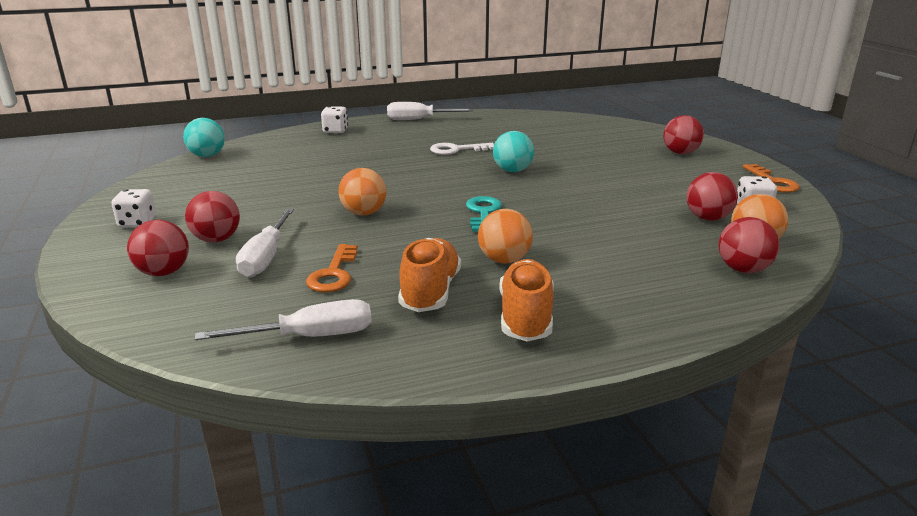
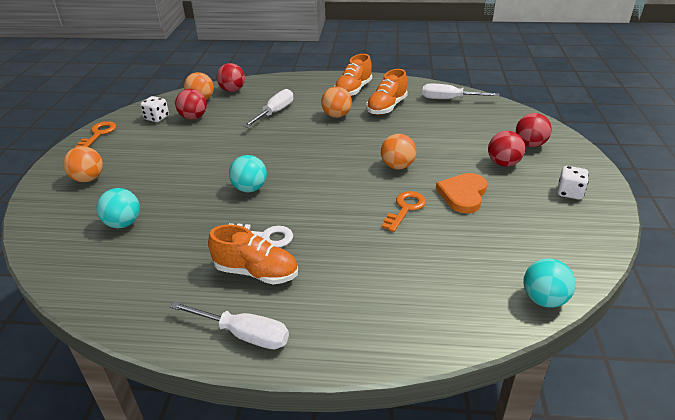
camera: 155 degrees left, 10 degrees up
(266, 257) = (469, 143): white screwdriver -> white screwdriver (275, 112)
(274, 201) = (463, 195): none -> orange heart
(333, 274) = (431, 125): orange key -> orange key (405, 209)
(335, 131) = (374, 329): white dice -> none
(440, 136) = (256, 272): none -> orange shoe
(483, 213) = (317, 149): turquoise key -> none
(584, 139) = (123, 223): none -> turquoise ball
(680, 153) = (88, 179): red ball -> orange ball

